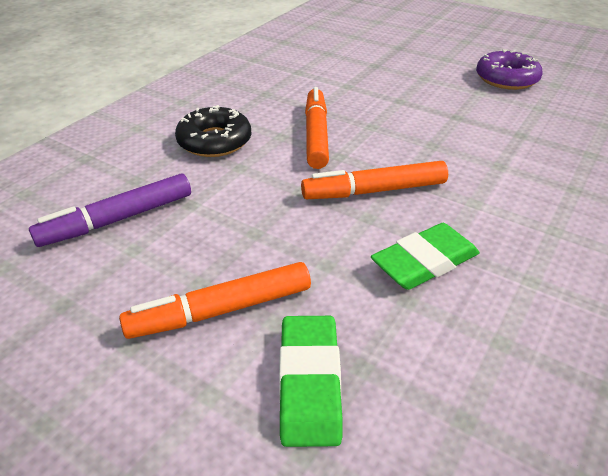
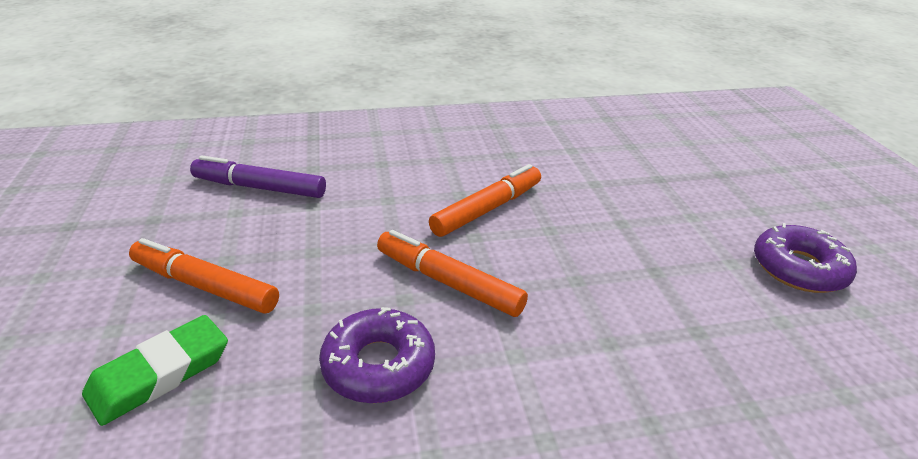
camera: 45 degrees right, 5 degrees down
(214, 141) = (405, 170): black donut -> none
(424, 262) = (378, 365): green eraser -> purple donut

